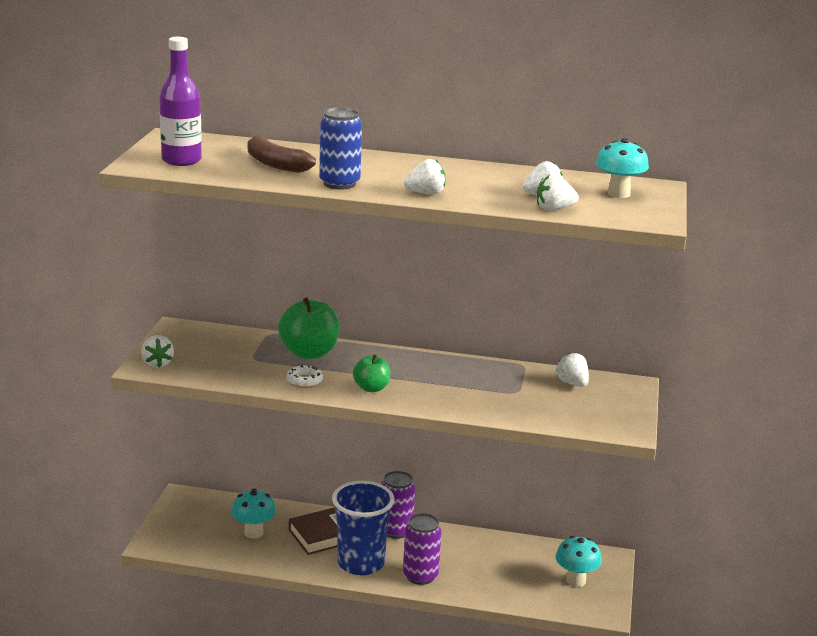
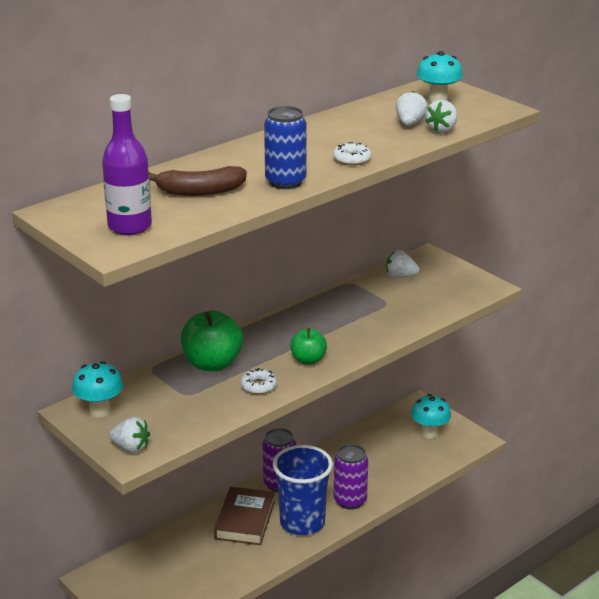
camera: 50 degrees left, 5 degrees up
(253, 532) = (196, 561): turquoise mushroom -> turquoise mushroom (100, 411)
(425, 193) = (352, 159): white strawberry -> white donut

